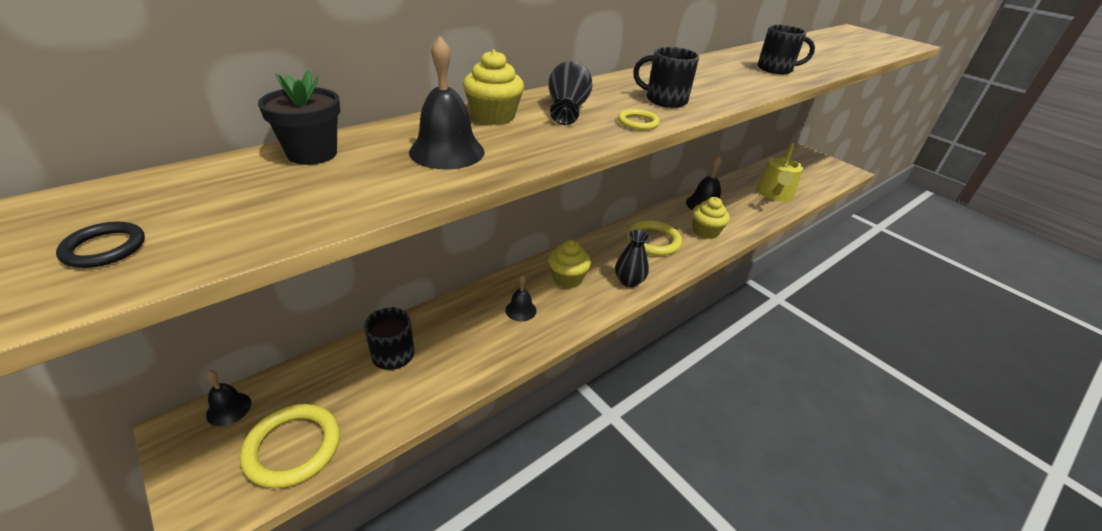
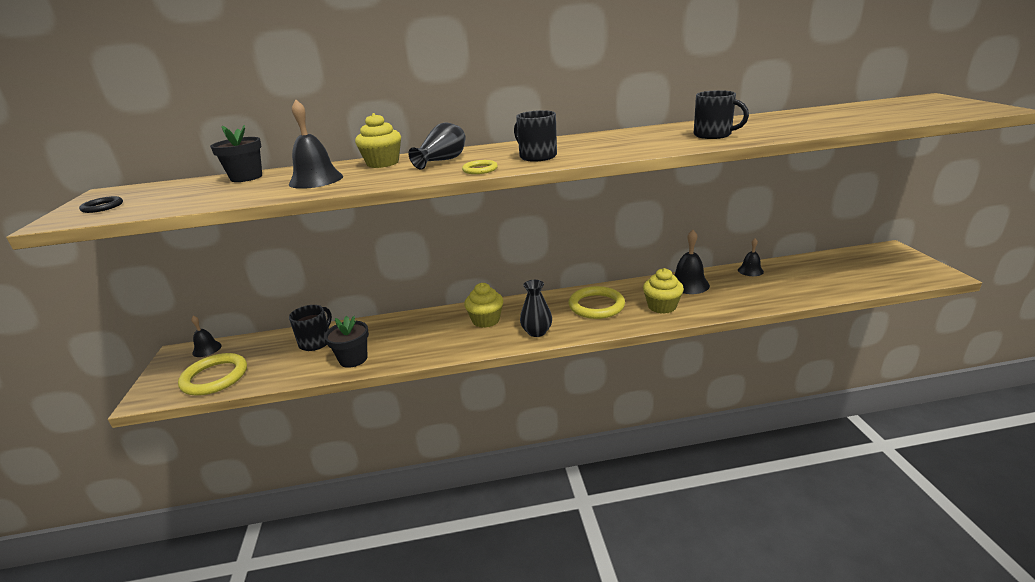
camera: 35 degrees right, 10 degrees down
(467, 363) = (353, 359): none -> black flower pot
(521, 310) = (426, 334): black bell -> black bell (750, 270)
(774, 194) = (791, 285): yellow watering can -> none

